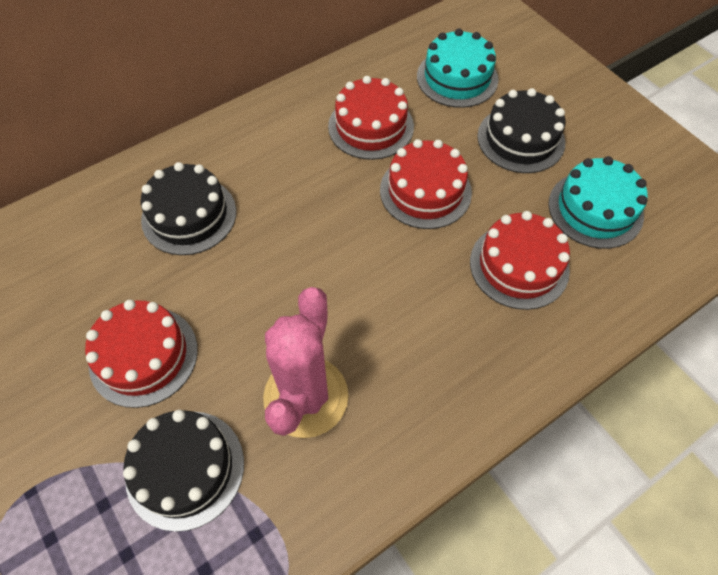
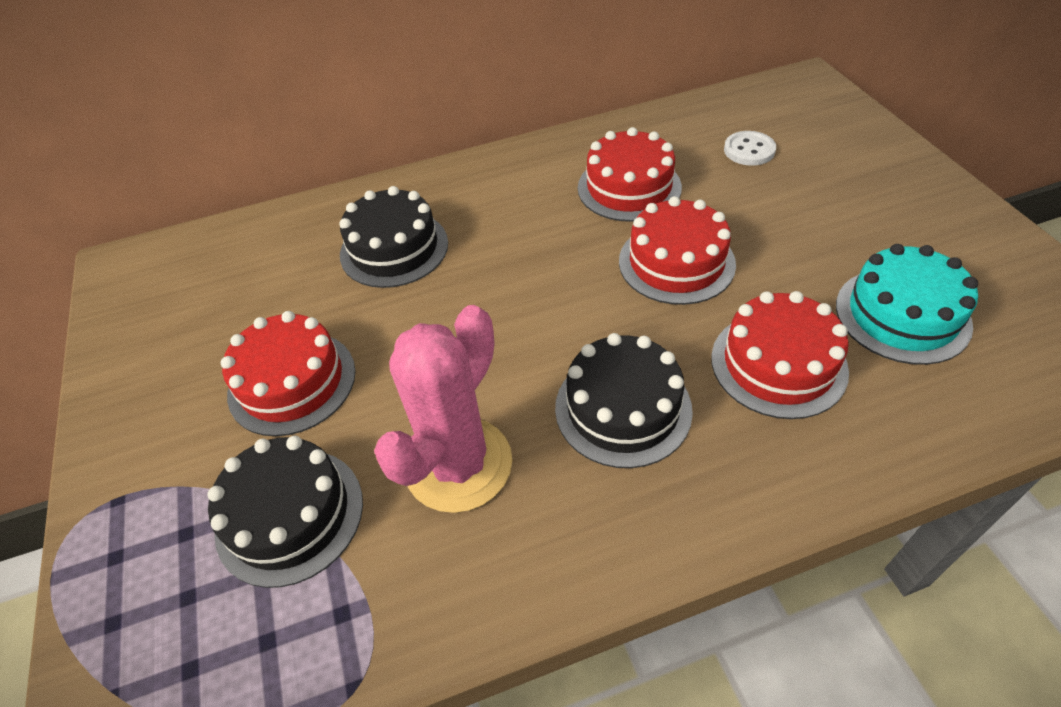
camera: 20 degrees right, 10 degrees down
(457, 78) = (749, 150): turquoise cake -> white button
(521, 139) = (815, 223): black cake -> black cake (623, 408)

